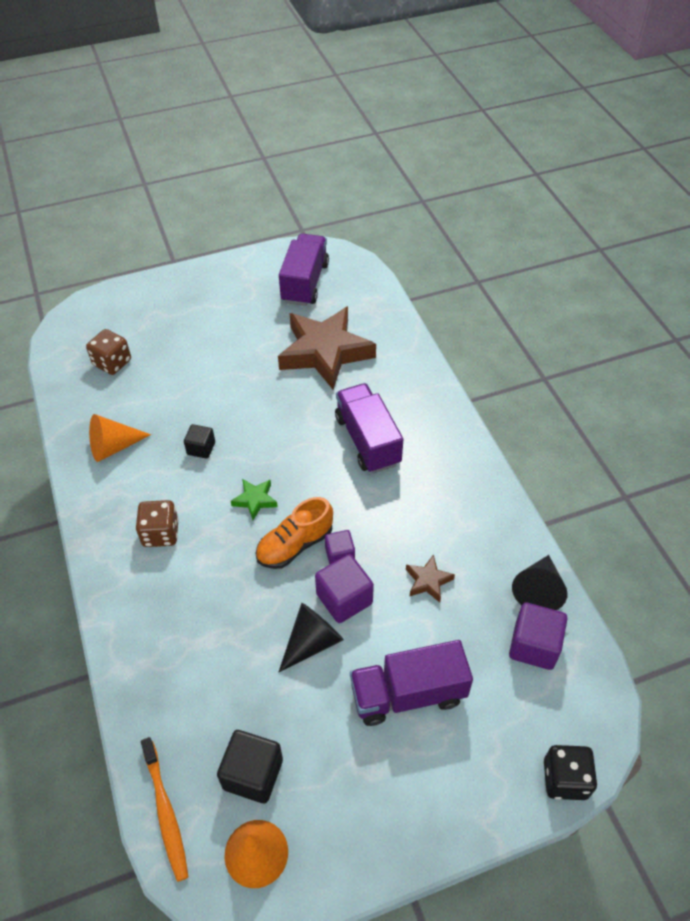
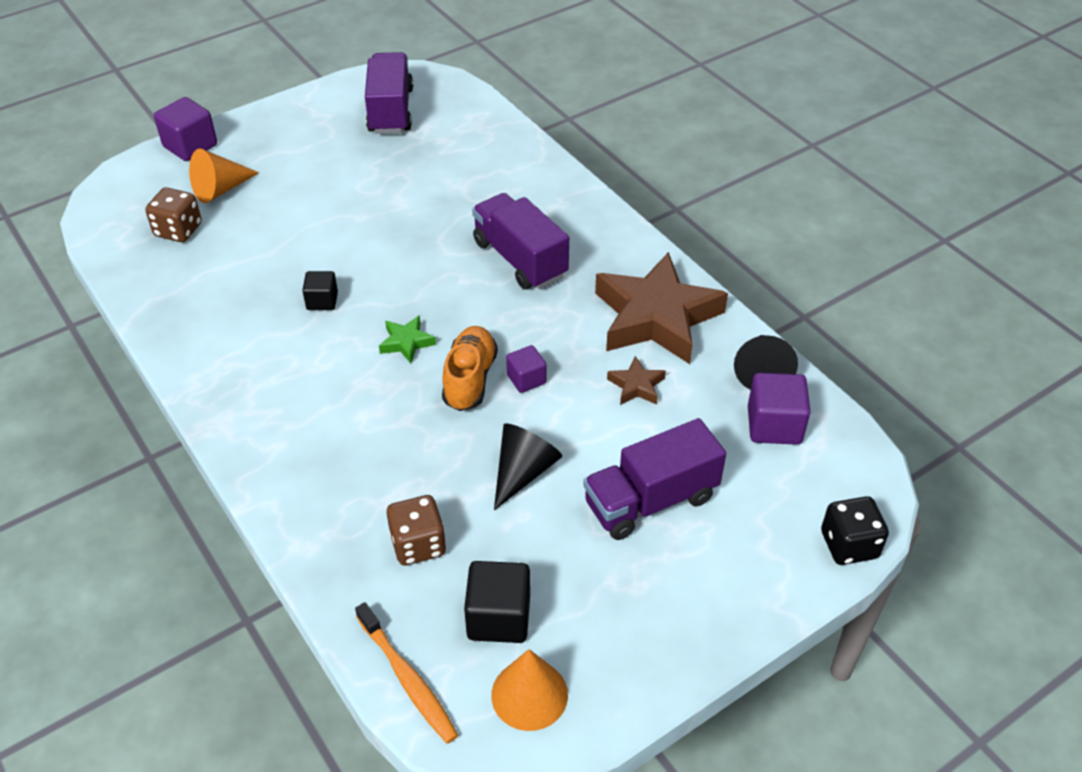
camera: 15 degrees left, 5 degrees down
(113, 447) = (211, 318): orange cone -> orange cone (220, 189)
(161, 533) = (302, 397): brown dice -> brown dice (418, 544)
(295, 545) = (470, 379): orange shoe -> orange shoe turned 150 degrees clockwise
(325, 352) = (439, 178): brown star -> brown star (656, 317)
(344, 599) = (546, 422): purple cube -> purple cube (190, 146)

